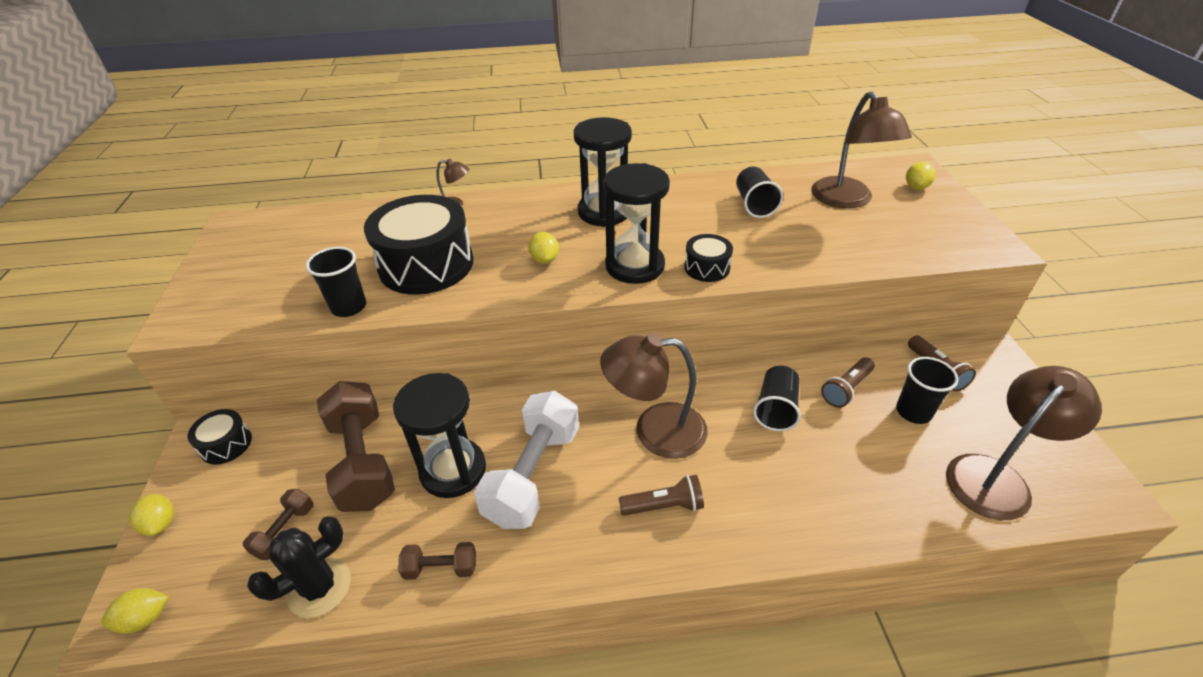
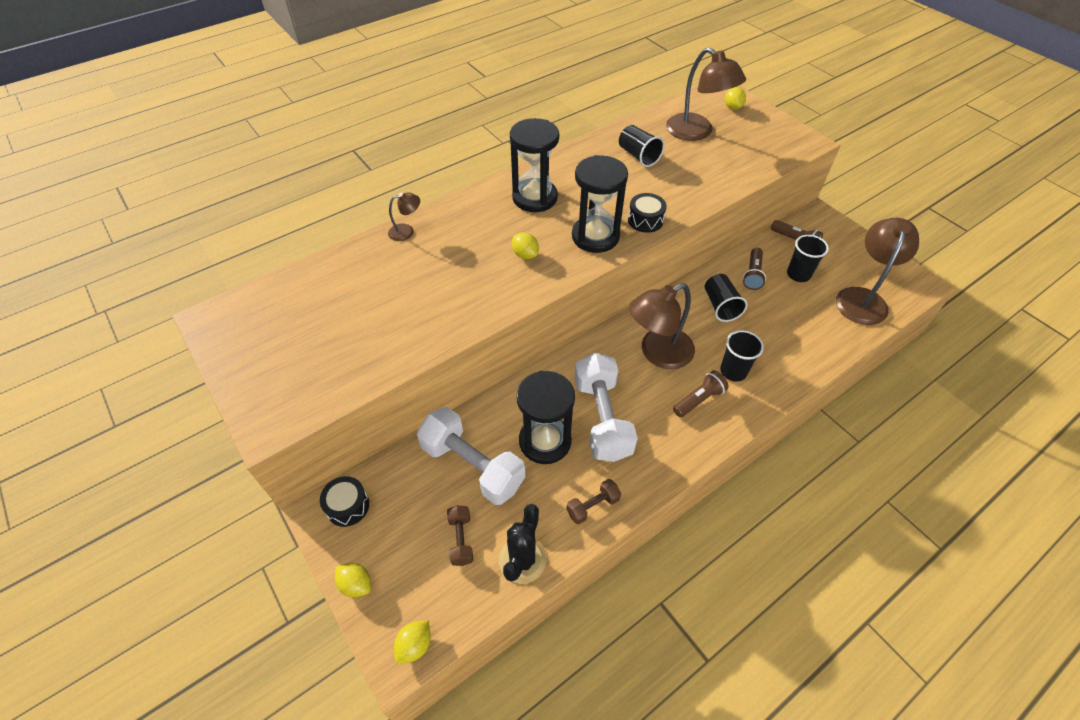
camera: 30 degrees left, 10 degrees up
(349, 307) = (407, 352): black cup -> black cup (733, 371)
(363, 461) = (472, 466): brown dumbbell -> white dumbbell
(426, 265) = (435, 293): black drum -> none

